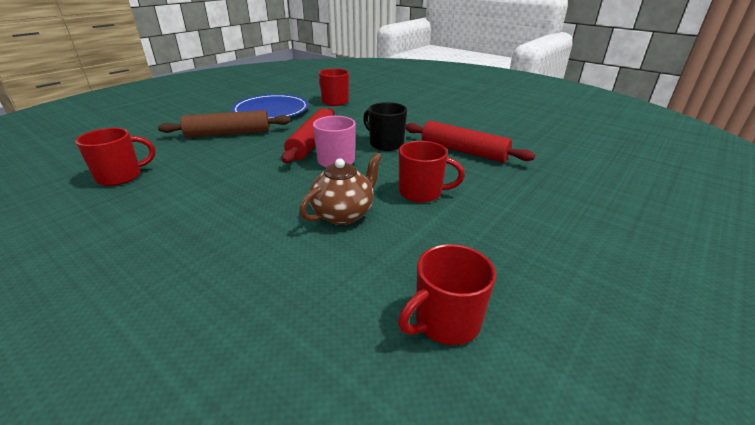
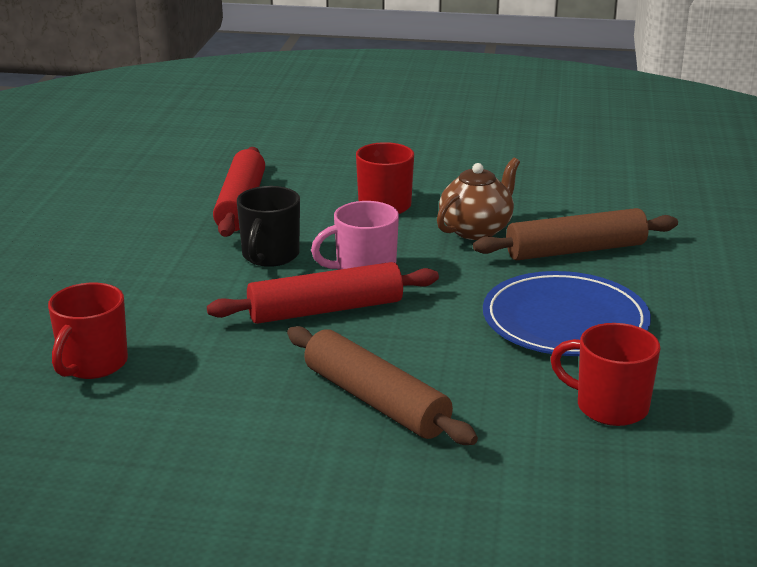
camera: 120 degrees left, 5 degrees down
(259, 243) = (575, 250): none -> brown rolling pin
(271, 111) = (216, 413): blue plate -> blue plate (565, 321)
(343, 214) = (476, 230): brown teapot -> brown teapot turned 120 degrees clockwise
(445, 322) = (547, 164): red mug -> none

